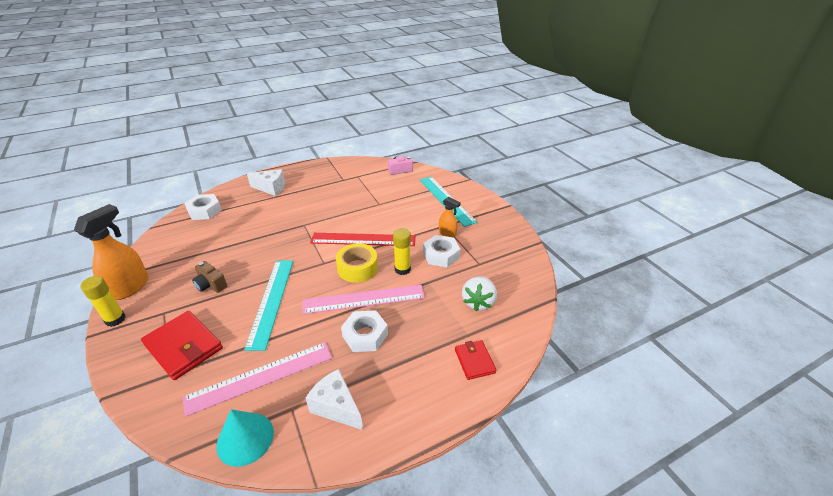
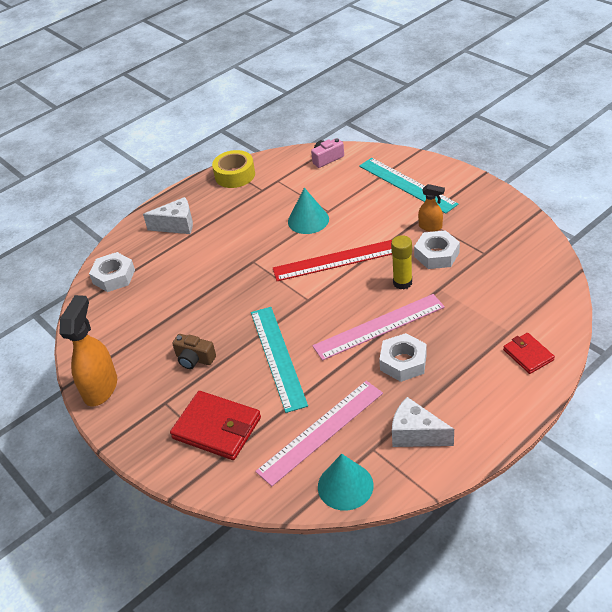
camera: 10 degrees left, 5 degrees up
(115, 319) = (115, 424): yellow glue stick -> none
(357, 268) = (351, 295): yellow tape -> yellow tape (235, 175)
(361, 206) = (308, 220): none -> turquoise cone
(478, 302) = (503, 295): white strawberry -> none

